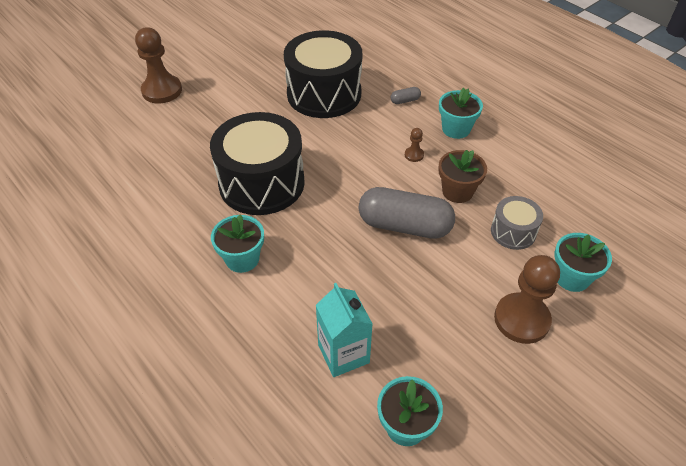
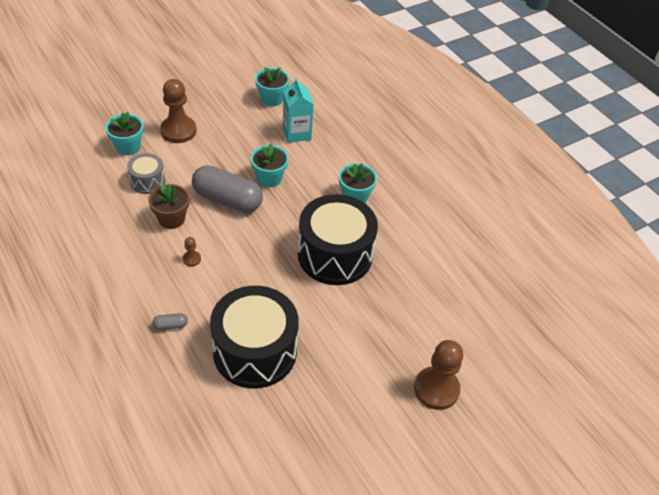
camera: 175 degrees left, 0 degrees up
(456, 129) = (137, 280): turquoise flower pot -> turquoise flower pot (269, 178)

